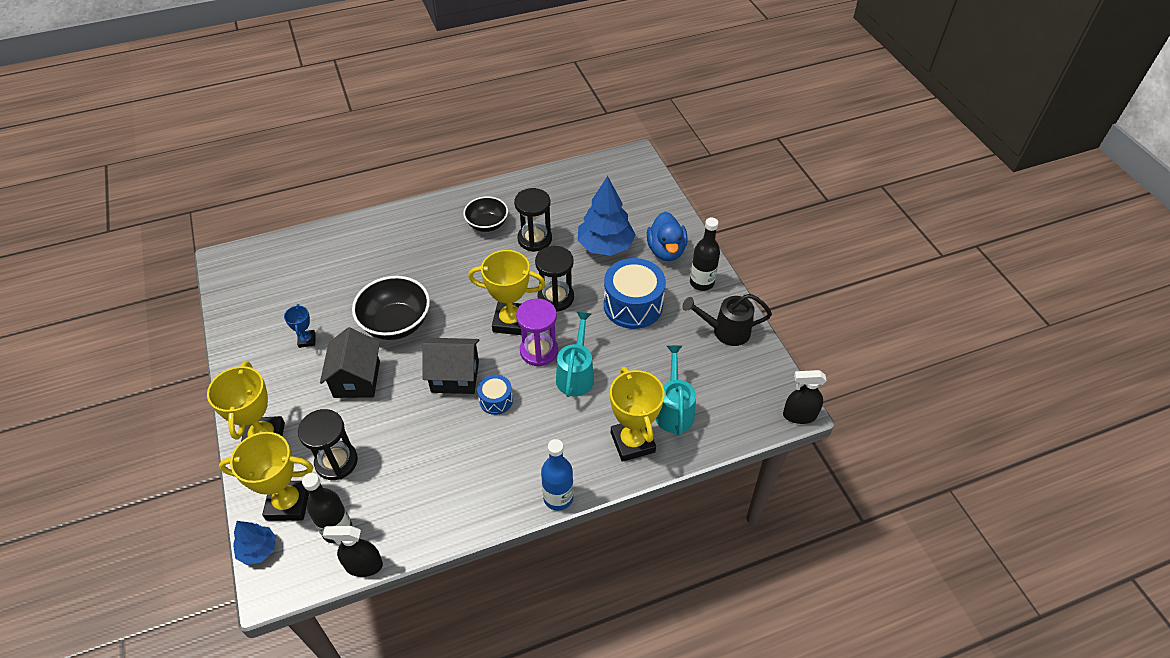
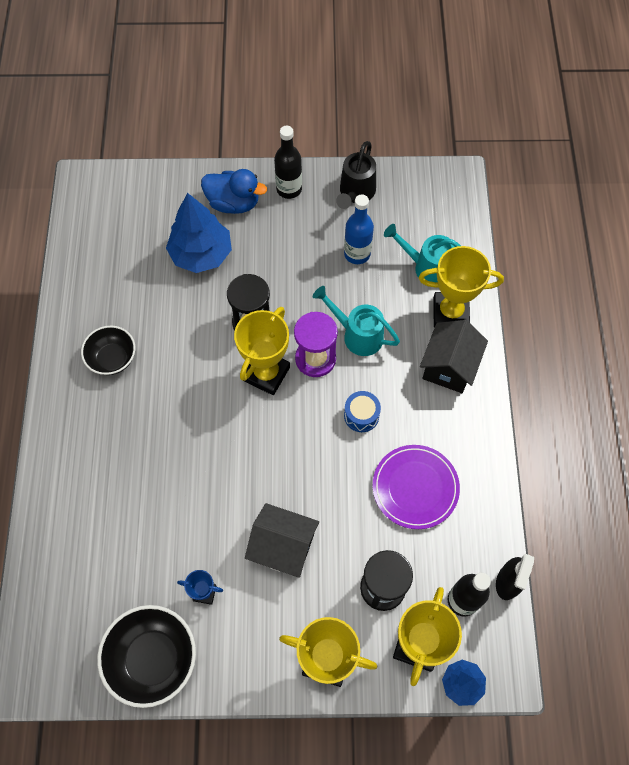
camera: 70 degrees left, 15 degrees up
(396, 323) = (220, 490): black bowl -> black bowl (153, 659)
(438, 461) = (415, 488): none -> purple plate
(455, 376) = (317, 446): black house -> black house (449, 367)
(534, 239) = (159, 317): black hourglass -> none
(558, 498) = (488, 392): blue bottle -> blue bottle (357, 254)
(633, 305) = (292, 257): blue drum -> none
(799, 415) = (466, 176): black spray bottle -> none

